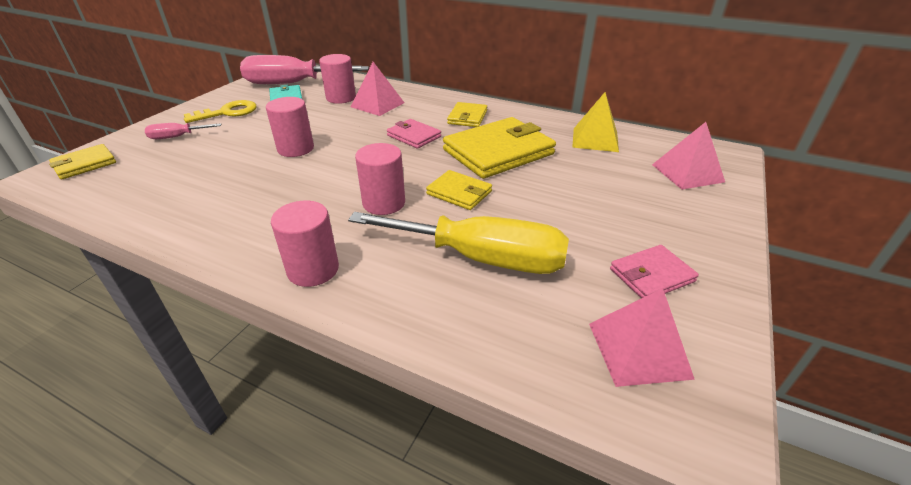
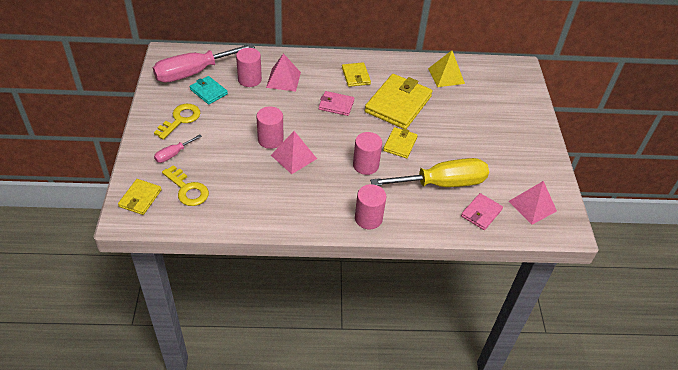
camera: 30 degrees left, 10 degrees up
(141, 169) = (187, 189): none -> yellow key
(459, 193) = (400, 144): yellow wallet -> yellow wallet turned 75 degrees counterclockwise
(651, 275) = (520, 166): pink wallet -> pink wallet (481, 213)
(687, 173) = (507, 91): pink pyramid -> pink pyramid (293, 157)

